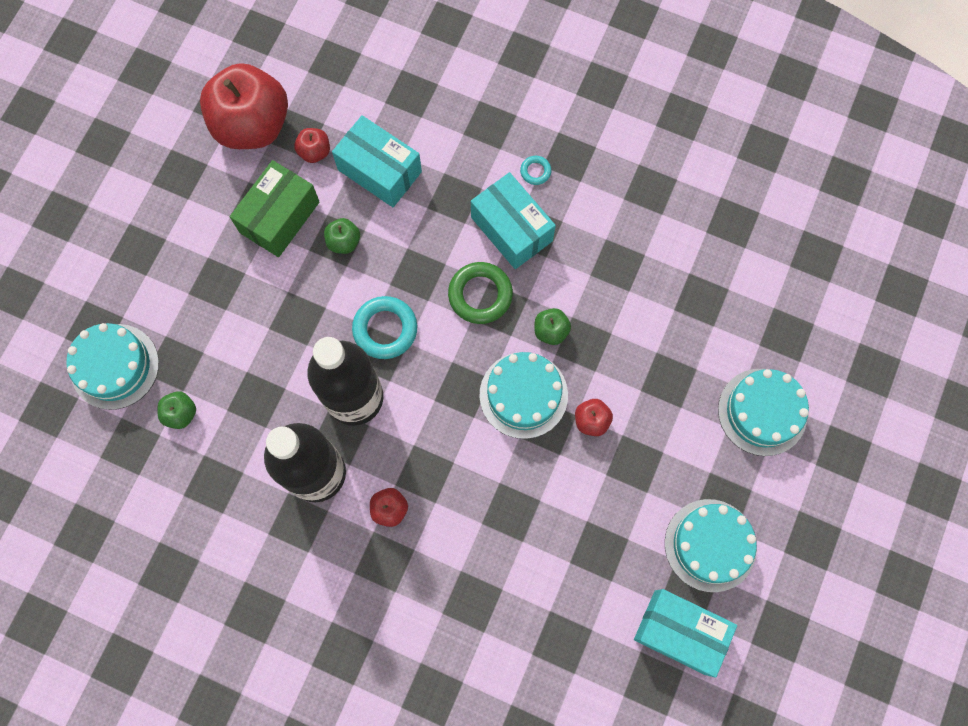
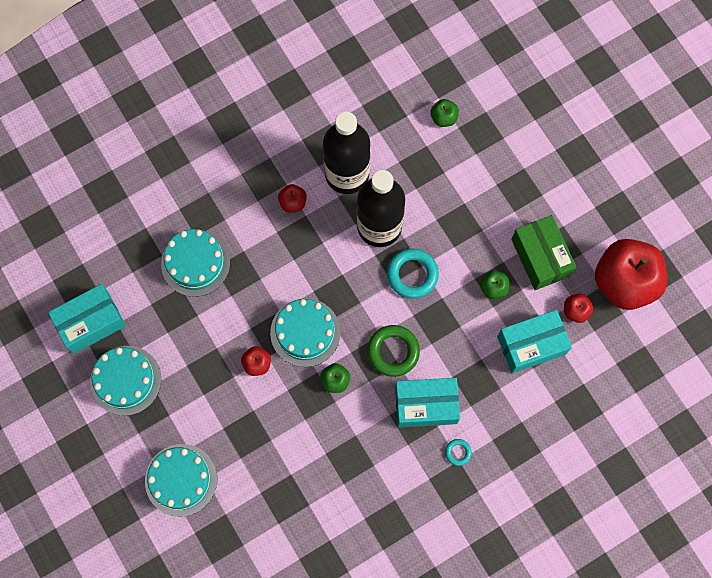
camera: 125 degrees right, 0 degrees up
(114, 366) = (503, 97): turquoise cake -> turquoise cake (195, 263)

